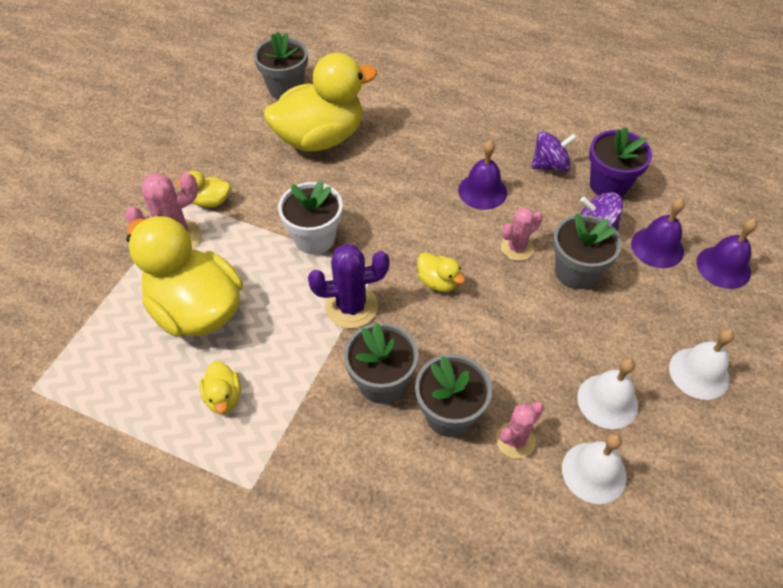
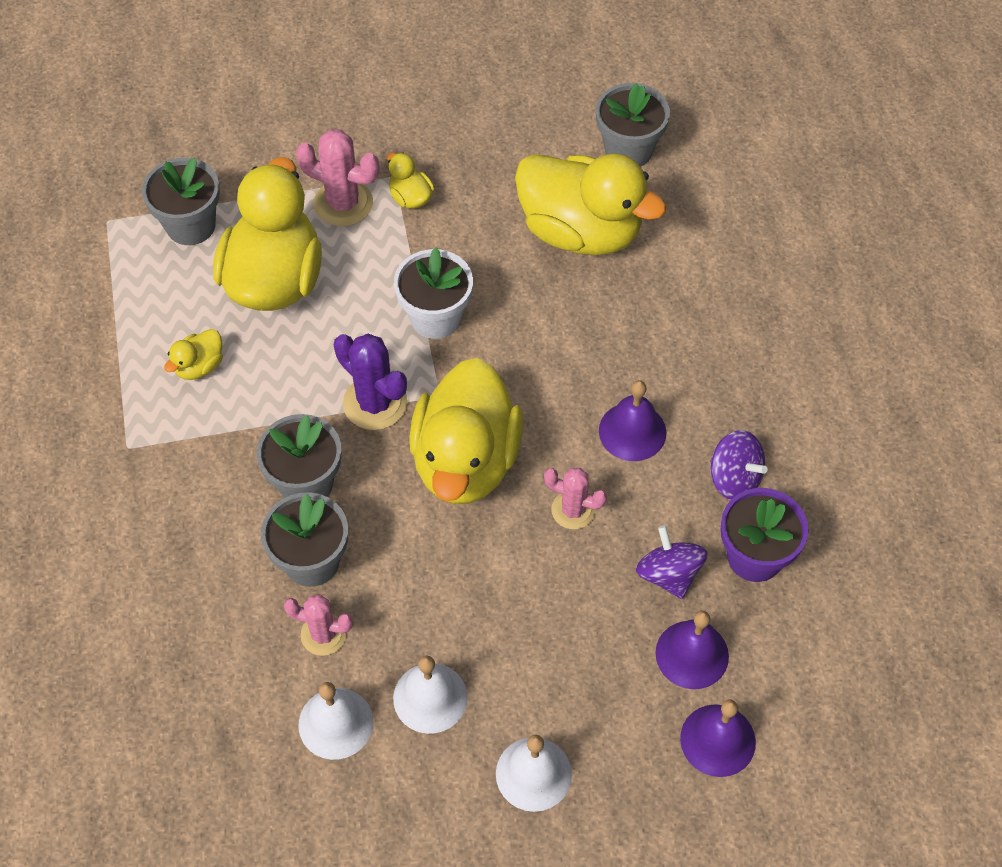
camera: 55 degrees right, 5 degrees up
(438, 282) = (466, 461): yellow duck -> yellow duck, size x2.41
(576, 272) = (584, 586): grey flower pot -> grey flower pot (191, 225)

